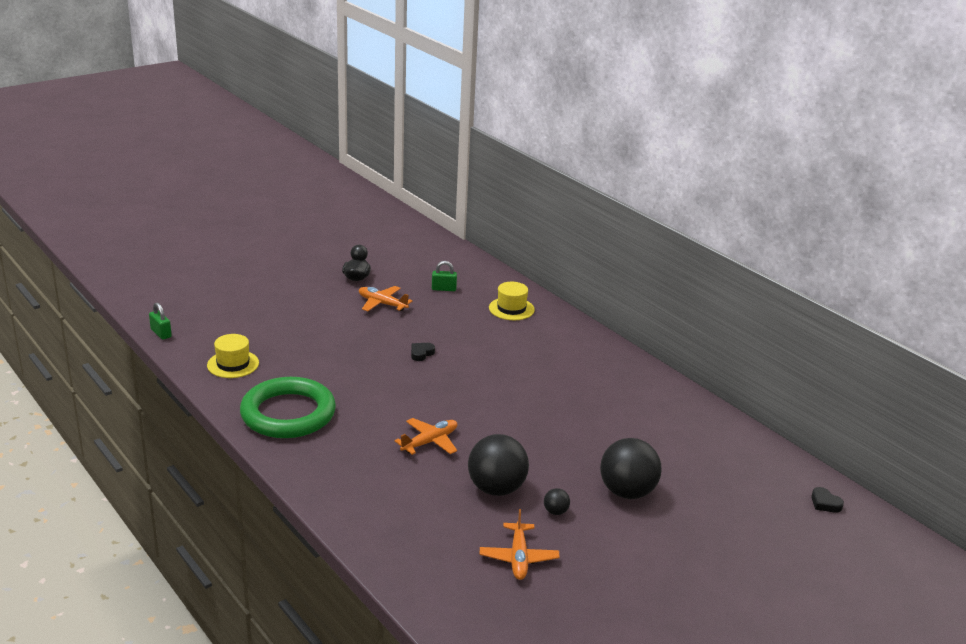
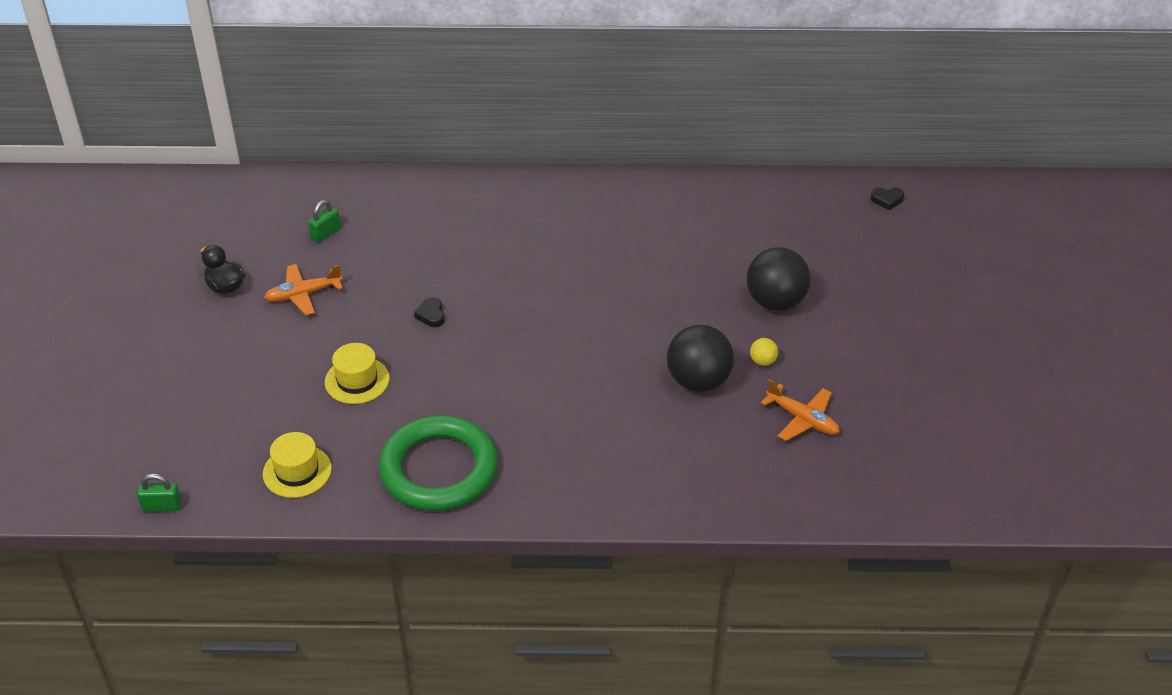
camera: 50 degrees left, 15 degrees up
(430, 442) = (587, 388): orange plane -> none
(511, 309) = (419, 207): yellow hat -> yellow hat (357, 380)
(555, 511) = (763, 361): black ball -> yellow ball

